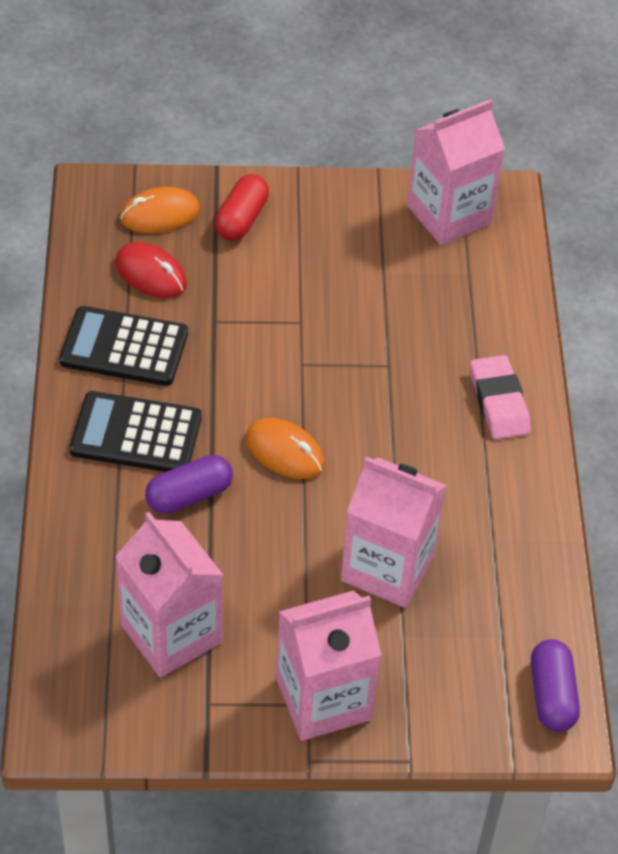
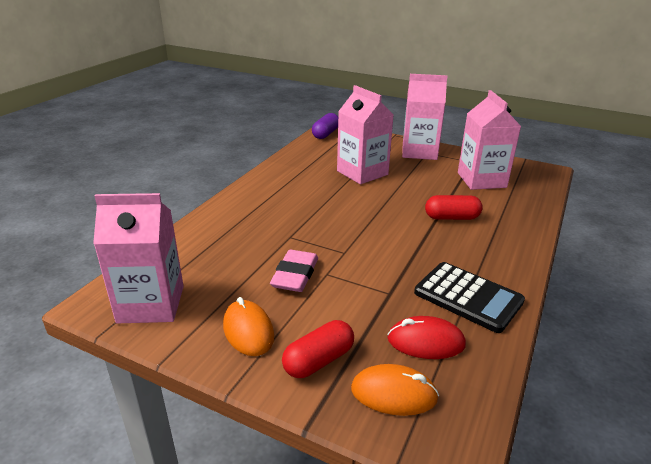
camera: 150 degrees left, 20 degrees down
(136, 434) = (475, 250): black calculator -> none
(151, 274) = (426, 342): red mouse -> red mouse turned 60 degrees counterclockwise
(189, 495) = (451, 217): purple capsule -> red capsule
(285, 452) = (384, 219): orange mouse -> orange mouse (248, 331)
(499, 402) = (246, 205): pink eraser -> pink eraser (295, 275)

